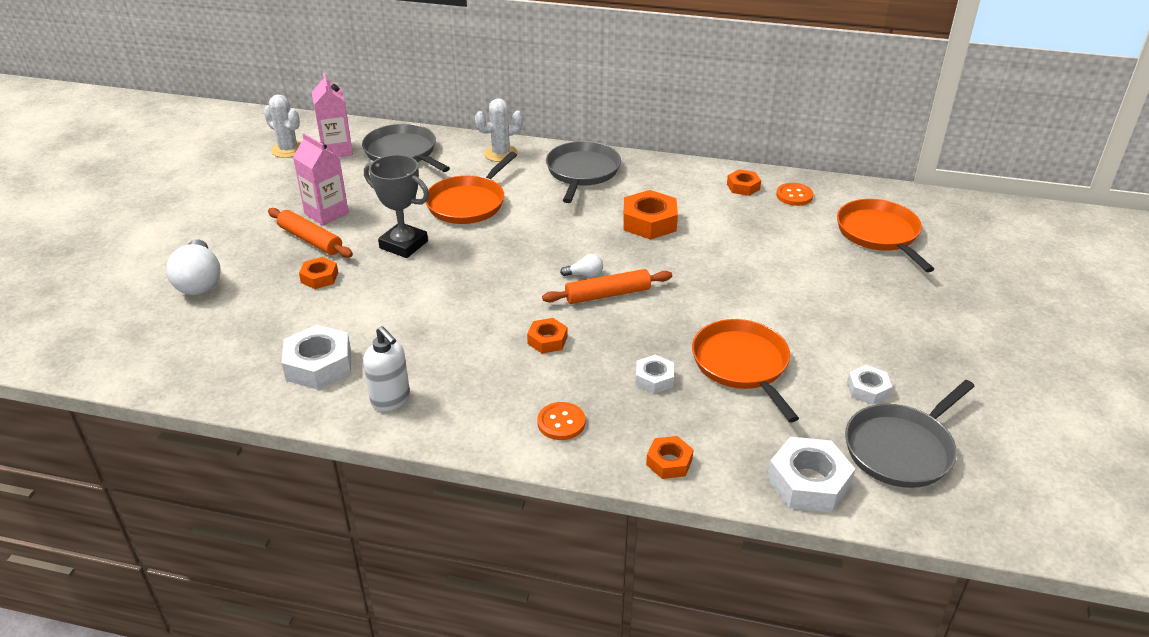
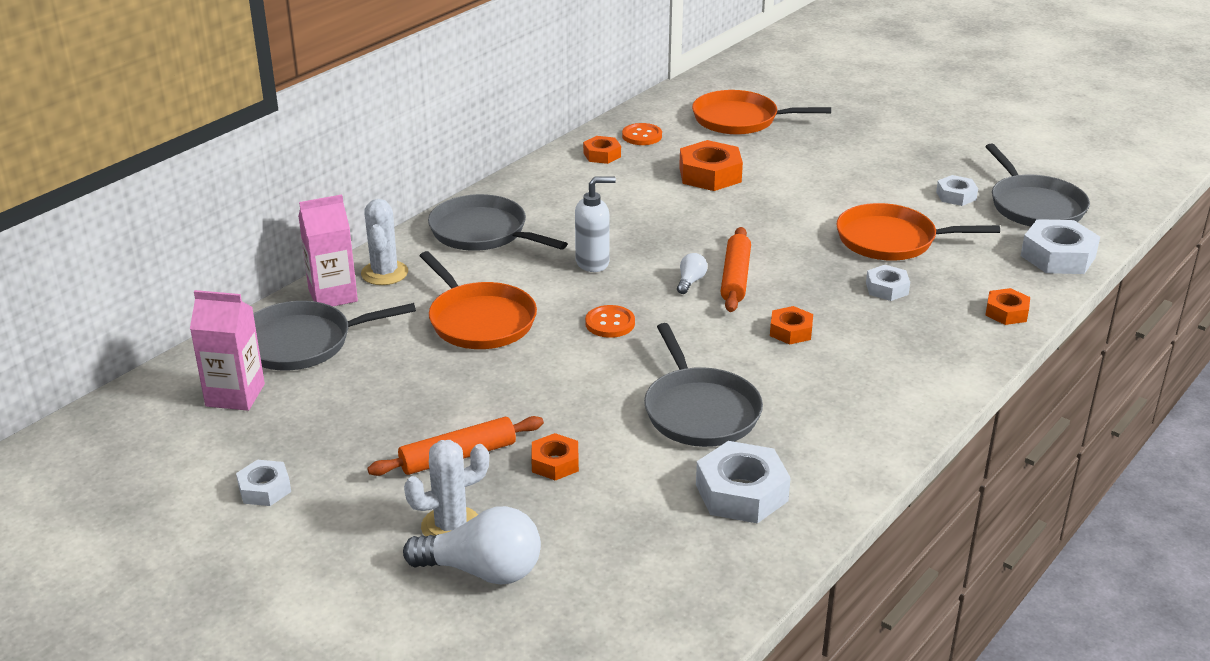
camera: 65 degrees left, 5 degrees down
(251, 188) = (264, 489): none -> white nut
(288, 149) = (183, 438): white cactus -> white cactus (451, 526)
(326, 213) = (402, 432): pink carton -> pink carton (333, 295)
(391, 400) = (836, 451): white soap dispenser -> white soap dispenser (593, 263)
(403, 245) = (533, 385): grey trophy -> none
(411, 322) = (699, 411): none -> grey pan
(561, 422) = (925, 354): orange button -> orange button (610, 323)
(649, 222) = (622, 221): orange nut -> orange nut (710, 174)

